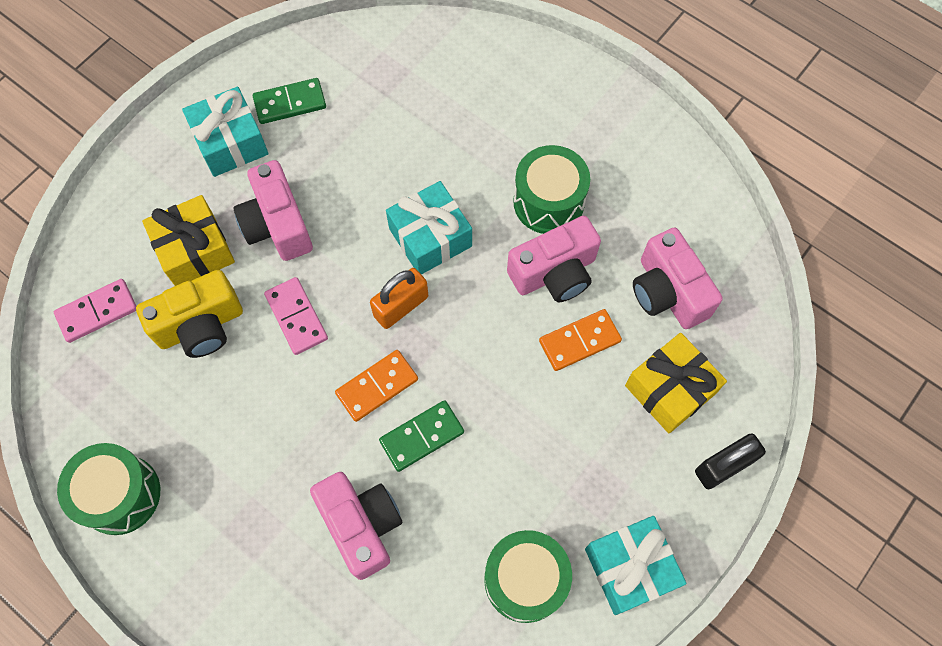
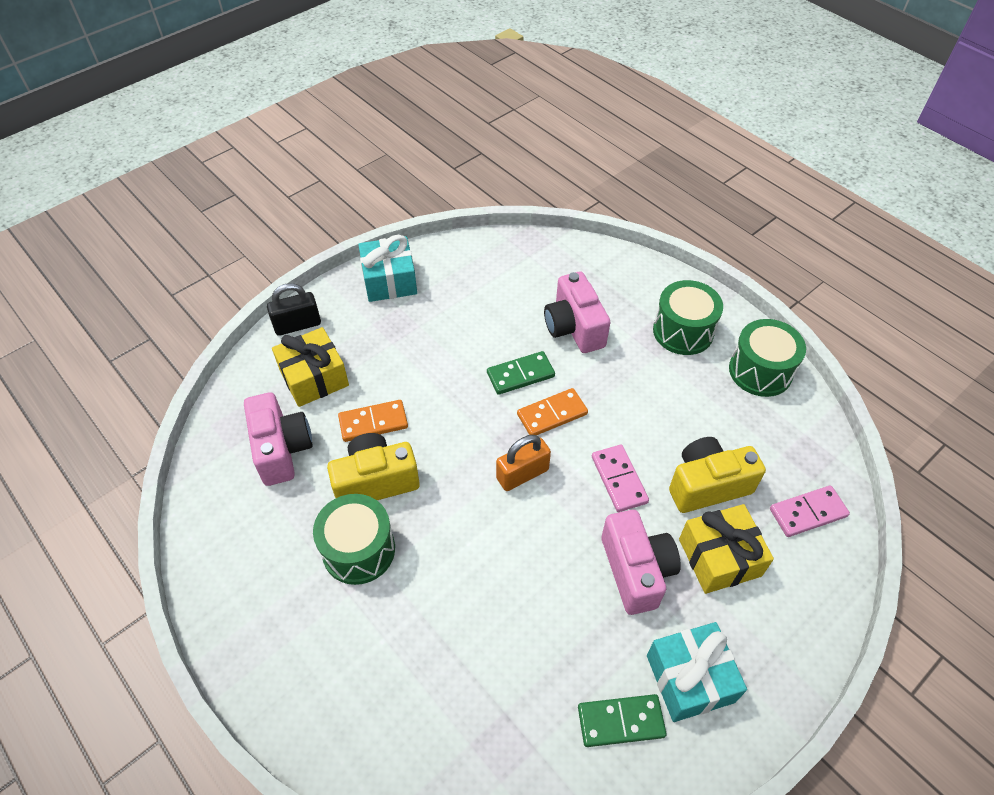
camera: 170 degrees left, 15 degrees down
(430, 237) = (484, 533): turquoise gift -> none
(525, 579) = (463, 284): green drum -> green drum (683, 331)
(554, 273) = (375, 481): pink camera -> yellow camera

